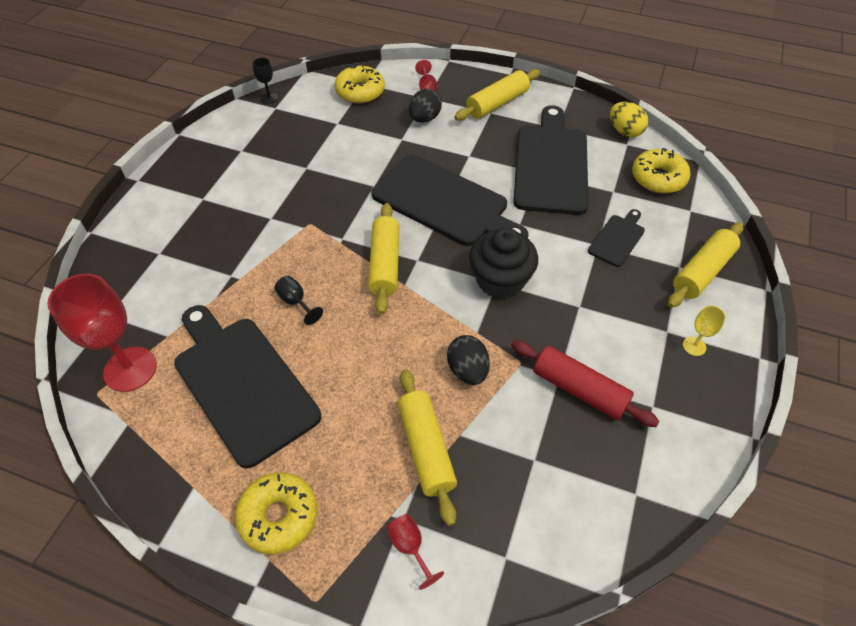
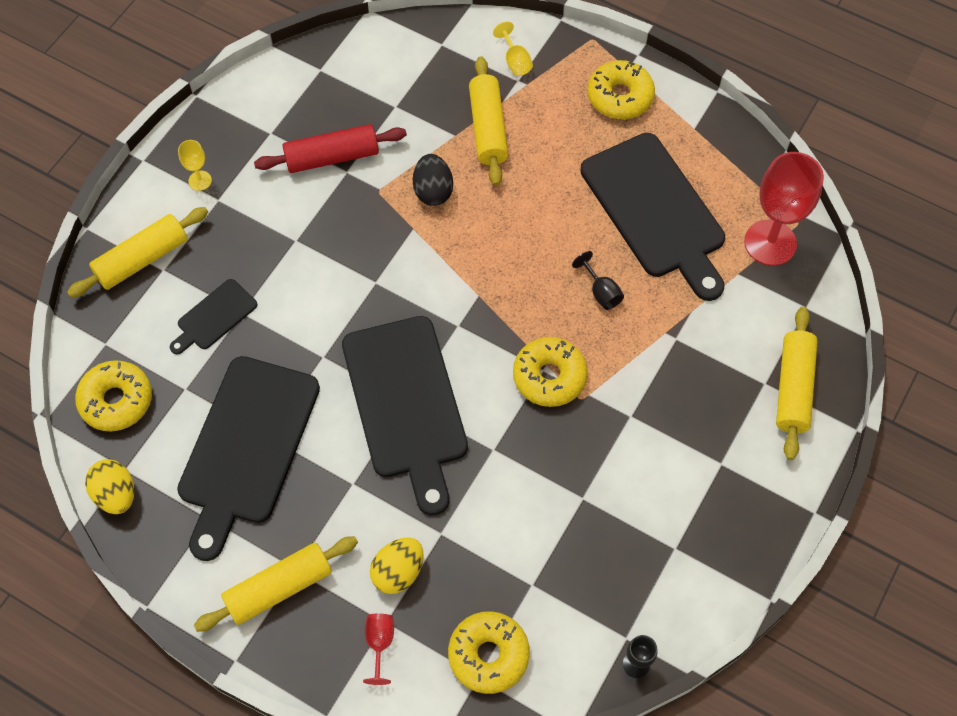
camera: 170 degrees left, 10 degrees up
(336, 234) = (549, 377): none -> yellow donut
(385, 264) = (496, 325): yellow rolling pin -> yellow rolling pin (793, 388)
(410, 547) = (515, 61): red goblet -> yellow goblet
(425, 118) = (398, 572): black egg -> yellow egg
(445, 203) = (406, 404): black cutting board -> black cutting board turned 150 degrees counterclockwise
(500, 280) = (370, 284): black cupcake -> none
(579, 389) = (332, 157): red rolling pin -> red rolling pin turned 60 degrees counterclockwise

